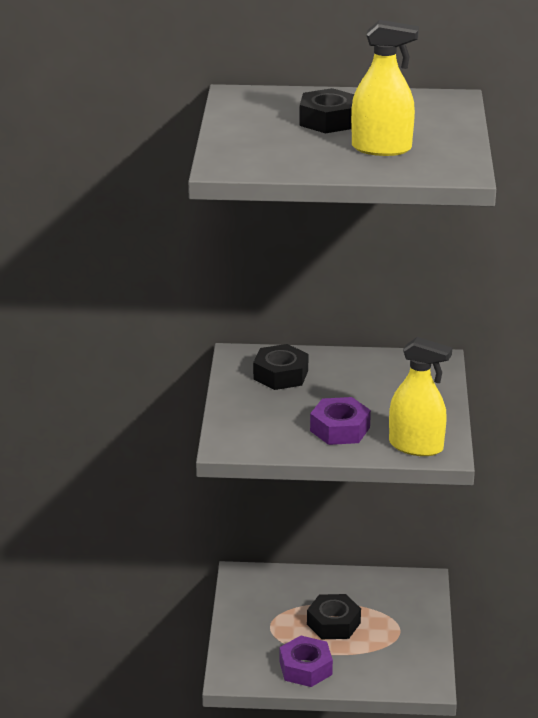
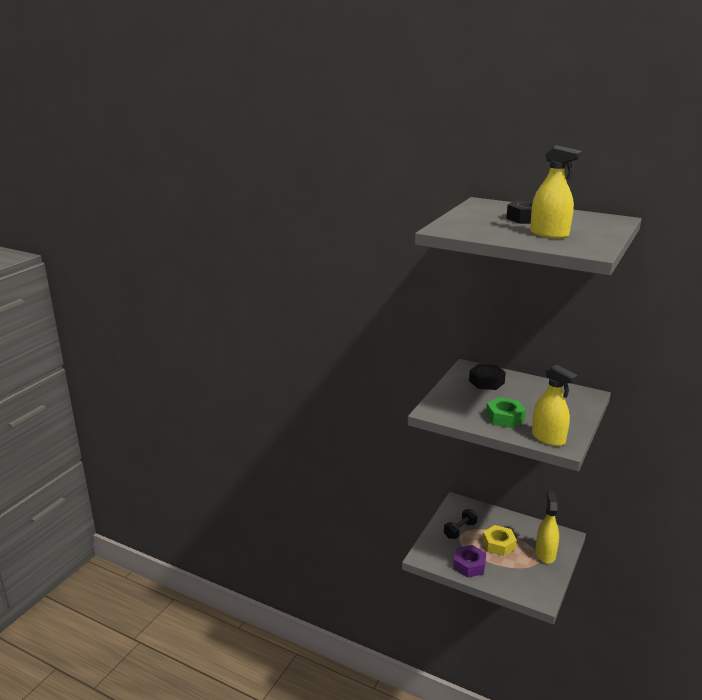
camera: 25 degrees right, 5 degrees down
(266, 619) = (460, 530): none -> black dumbbell
(333, 623) = (498, 544): black nut -> yellow nut
(340, 429) = (505, 418): purple nut -> green nut
(405, 617) = (545, 554): none -> yellow spray bottle

